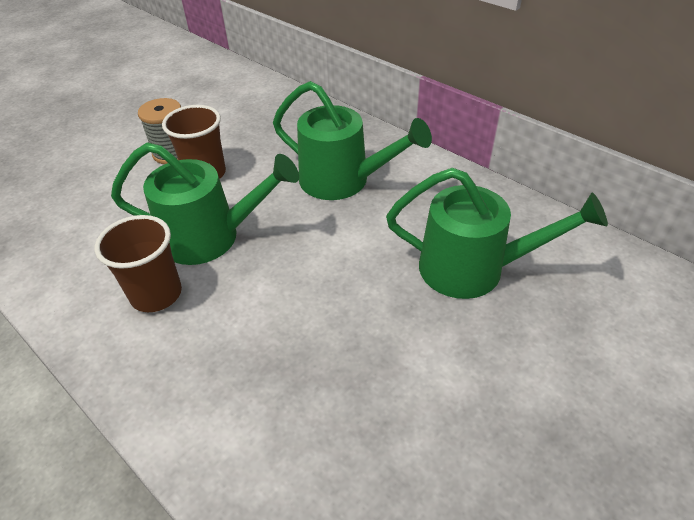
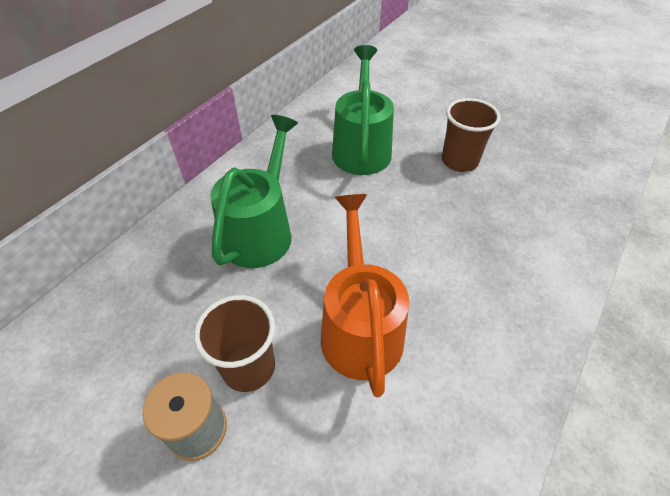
camera: 100 degrees left, 5 degrees up
(156, 294) = (449, 353): brown cup -> brown cup (459, 161)
(211, 237) = (360, 326): green watering can -> orange watering can

